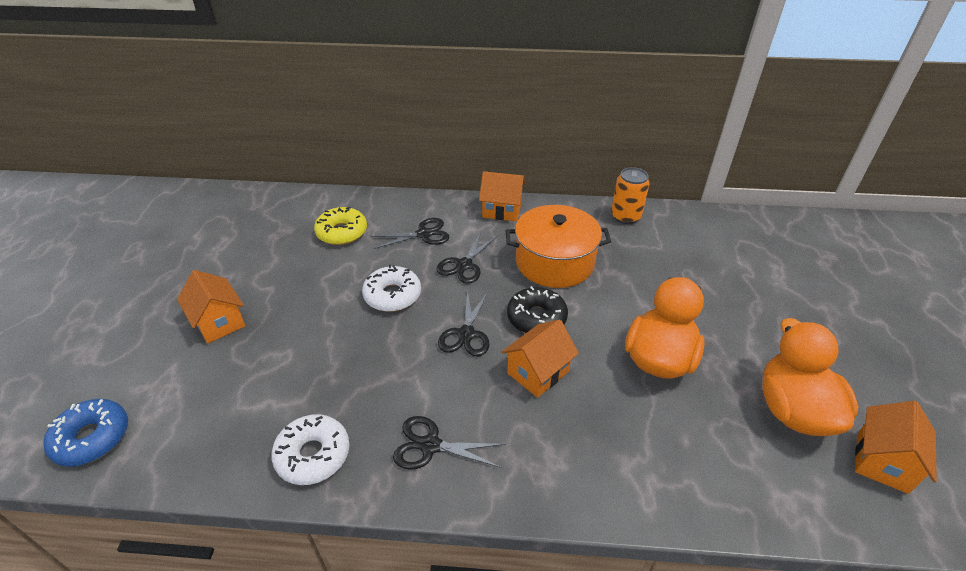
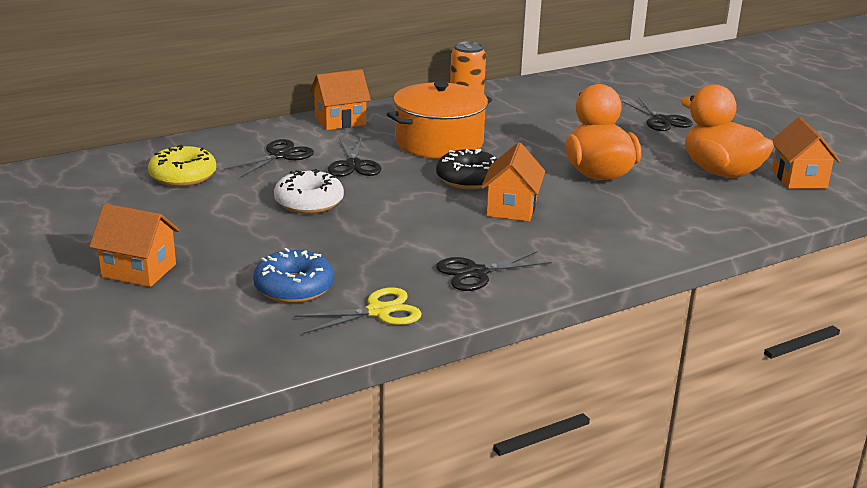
camera: 35 degrees left, 15 degrees down
(92, 438) = (121, 380): blue donut -> blue donut (294, 287)
(313, 455) = (378, 311): white donut -> yellow scissors
(466, 334) = (418, 205): black scissors -> black scissors (661, 120)

